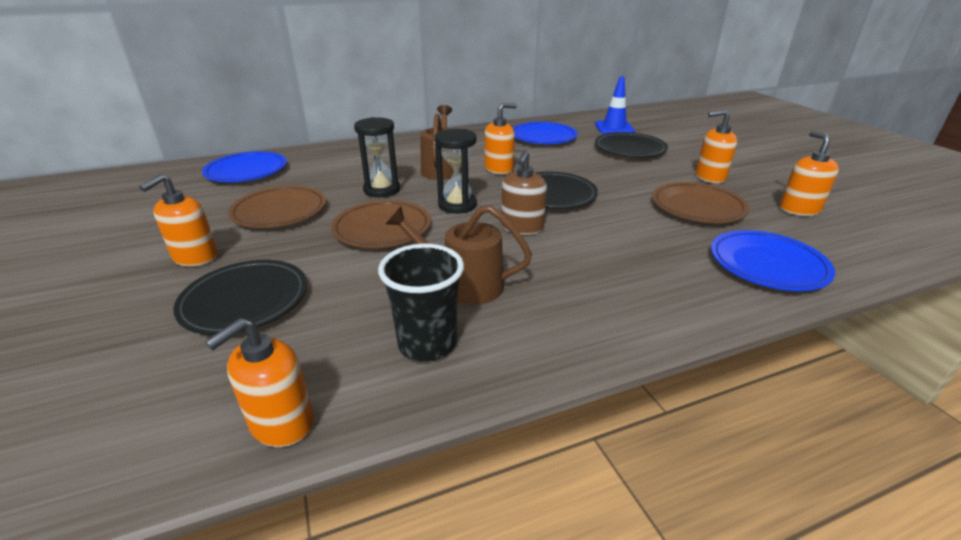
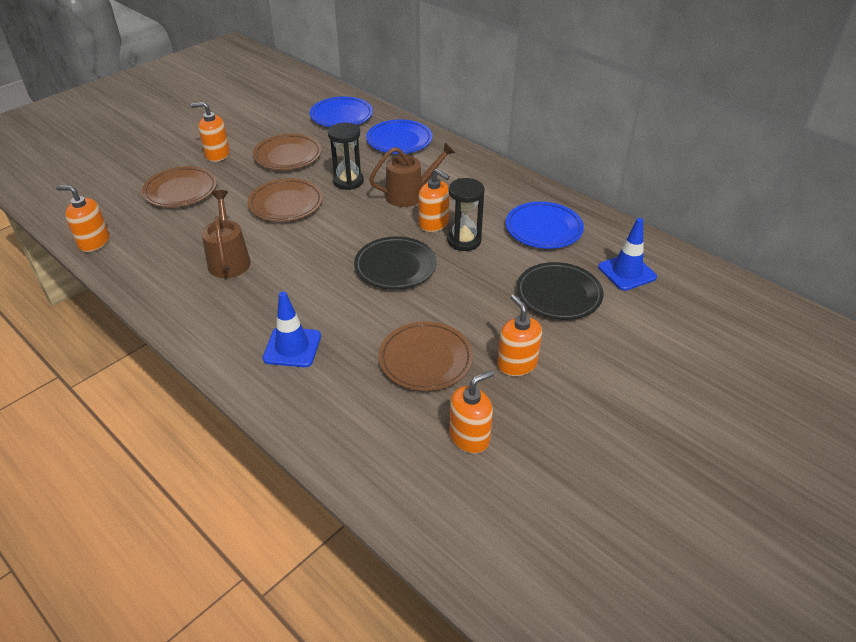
camera: 65 degrees right, 10 degrees up
(245, 301) = (181, 191): black plate -> brown plate
(427, 344) = (163, 265): black cup -> none
(457, 205) = (343, 223): black hourglass -> black hourglass (464, 241)
(522, 227) = (323, 264): brown soap dispenser -> none
(661, 268) = (292, 347): none -> blue traffic cone
(767, 265) = (327, 409): blue plate -> blue plate (399, 140)

